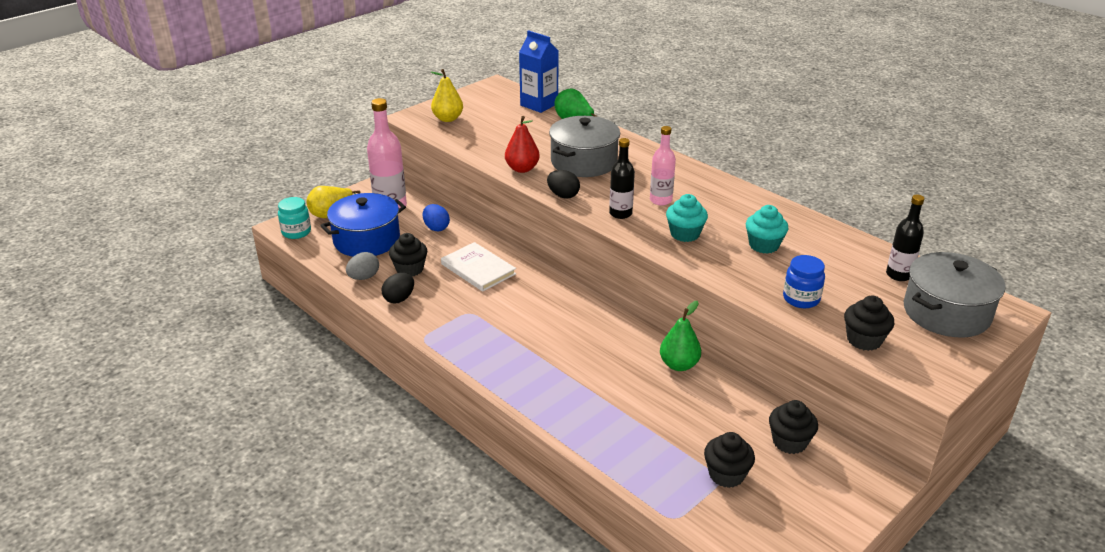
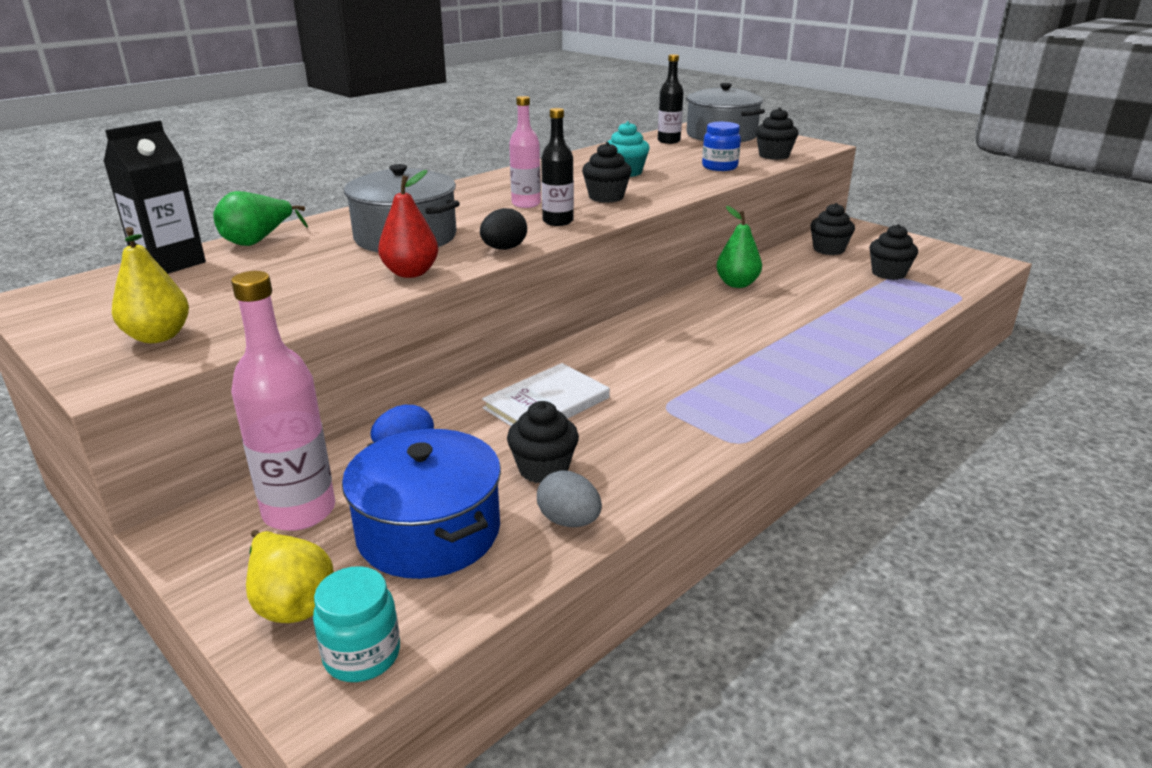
camera: 90 degrees left, 5 degrees down
(399, 299) = (636, 473): black egg -> none
(539, 104) = (169, 263): blue carton -> black carton
(685, 234) = (606, 197): turquoise cupcake -> black cupcake

